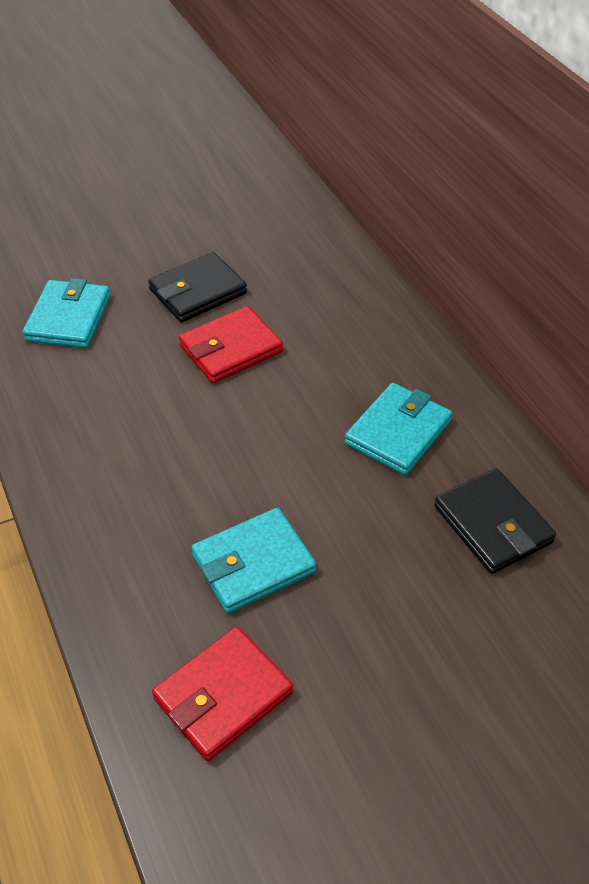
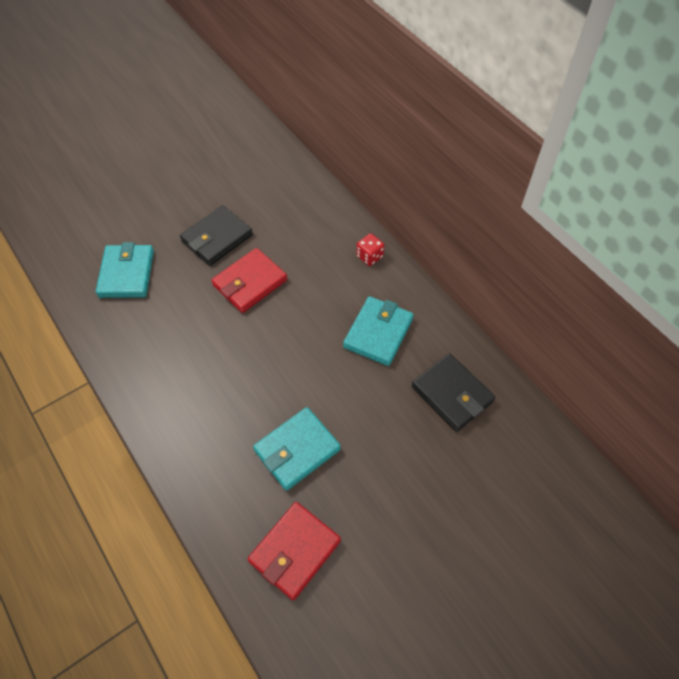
camera: 10 degrees left, 10 degrees up
(403, 338) = (369, 256): none -> red dice

